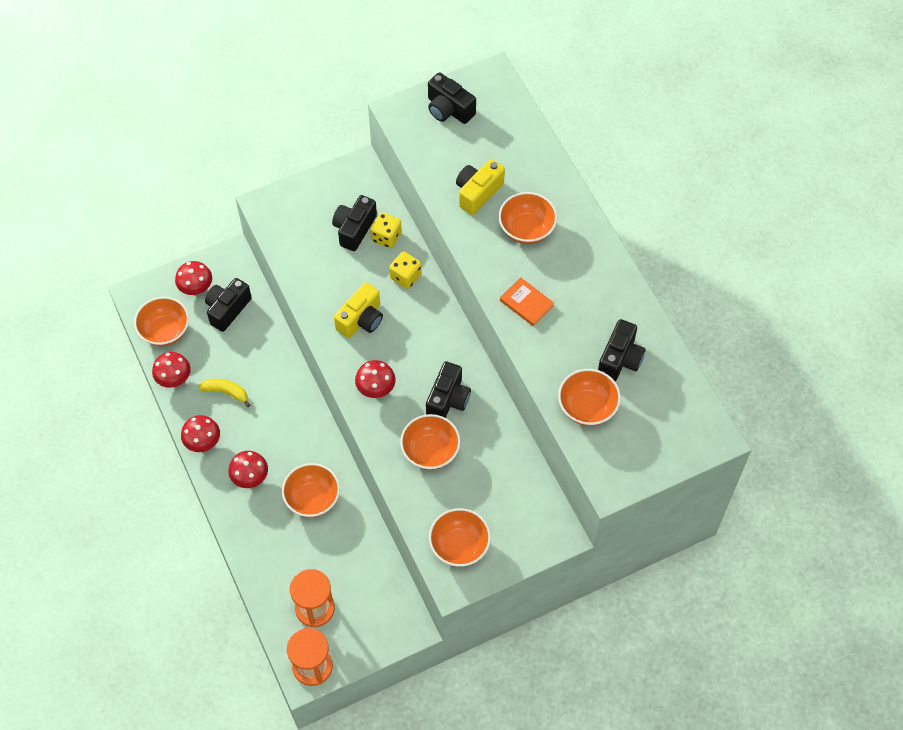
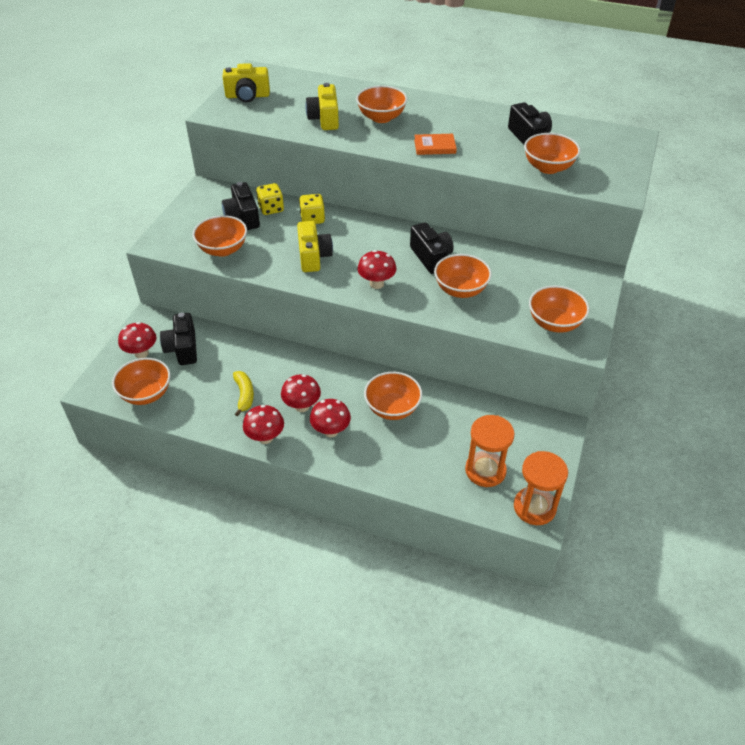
camera: 45 degrees left, 15 degrees down
(174, 379) = (191, 417): red mushroom -> red mushroom (302, 406)
(226, 392) = (244, 395): yellow banana -> yellow banana turned 105 degrees clockwise
(304, 253) = (223, 249): none -> orange bowl
(449, 109) = (247, 96): black camera -> yellow camera

